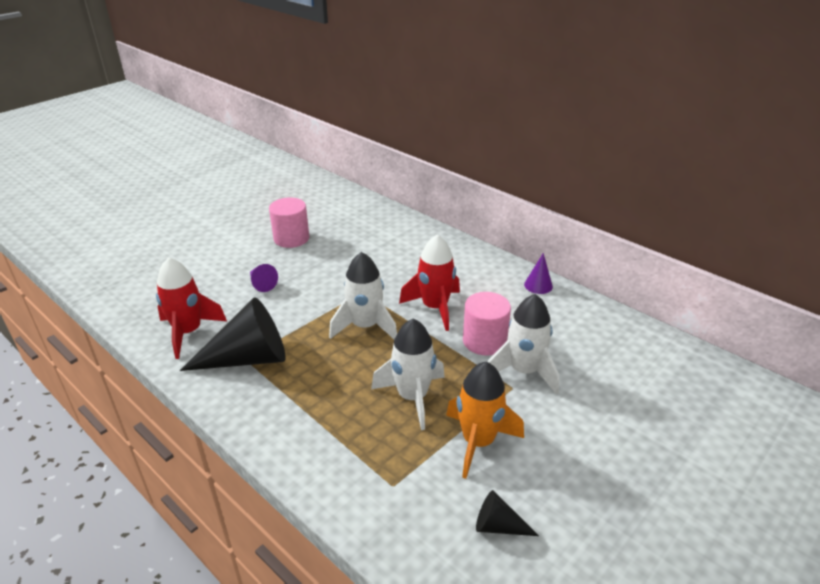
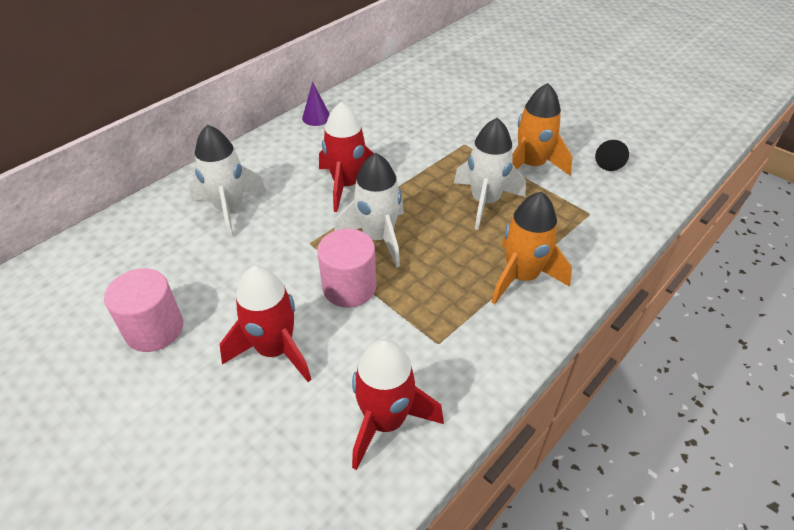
camera: 90 degrees left, 10 degrees up
(248, 358) = (438, 339): black cone -> none
(261, 284) = (275, 350): purple cone -> red rocket
(304, 414) = (521, 277): none -> orange rocket
(484, 341) = (402, 155): pink cylinder -> pink cylinder (349, 287)
(523, 371) = (443, 136): white rocket -> white rocket (229, 209)

